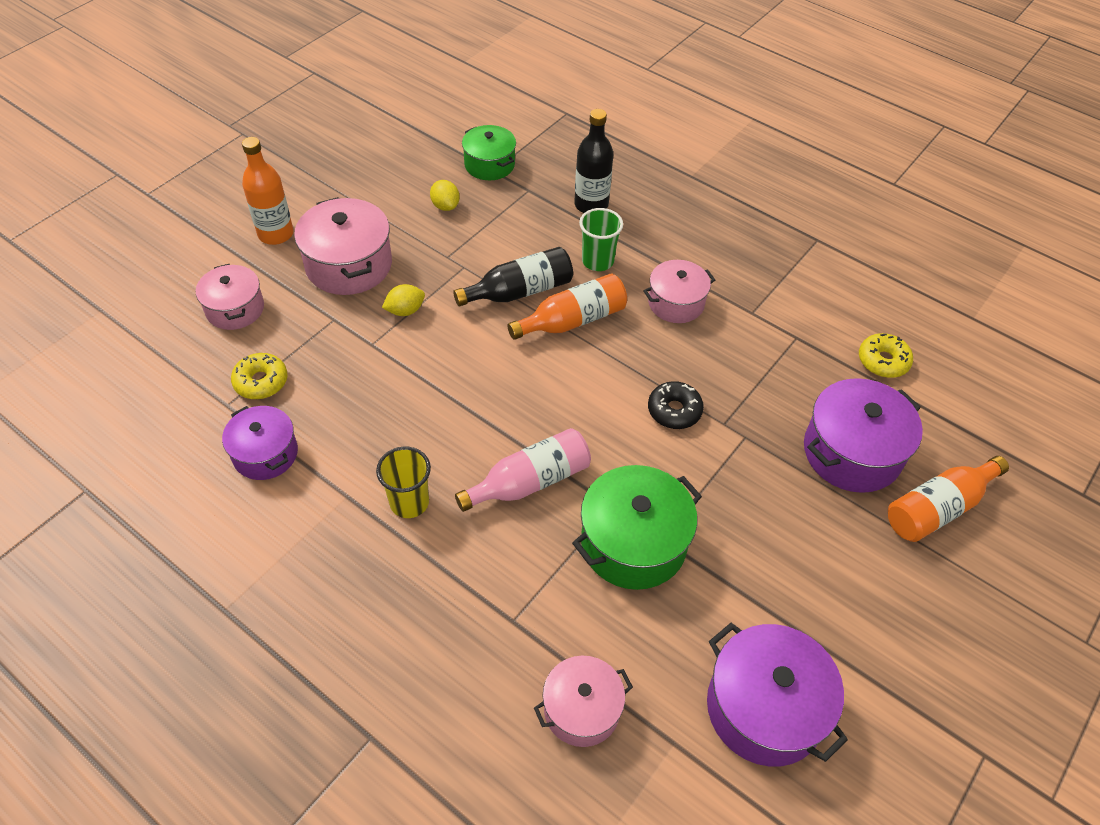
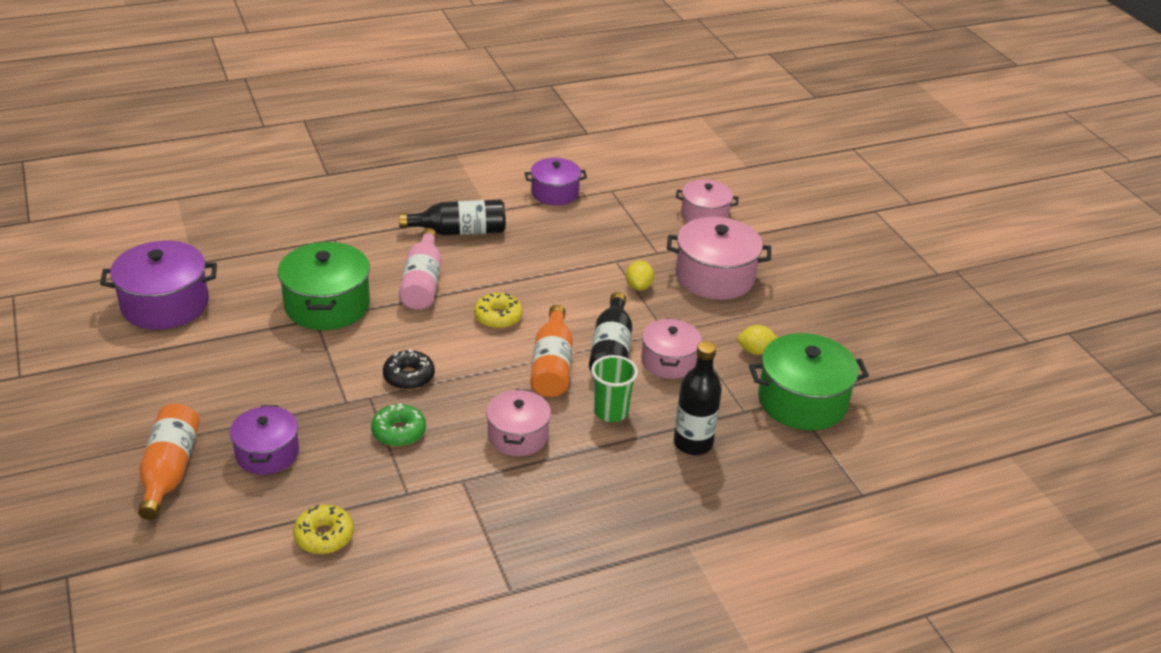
camera: 120 degrees right, 15 degrees down
(261, 382) = (620, 207): yellow donut -> yellow donut (498, 317)
(276, 234) = (780, 254): orange bottle -> none
(409, 502) = (459, 231): yellow cup -> black bottle
(489, 164) = (802, 401): green pot -> green pot, size x1.55
(581, 709) = (254, 241): pink pot -> pink pot (669, 361)
(743, 378) = (399, 432): none -> green donut
(852, 452) = (267, 453): purple pot -> purple pot, size x0.64

